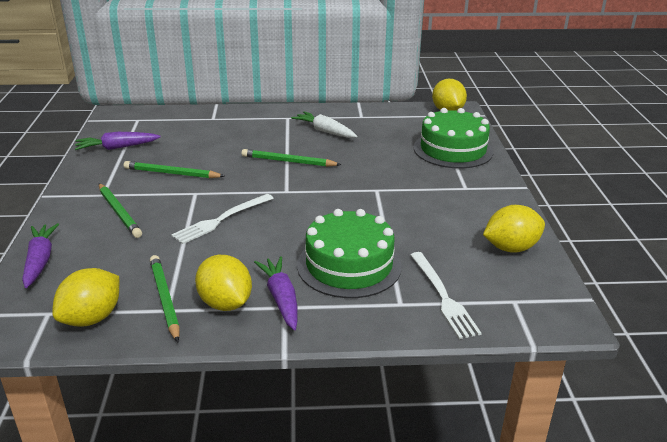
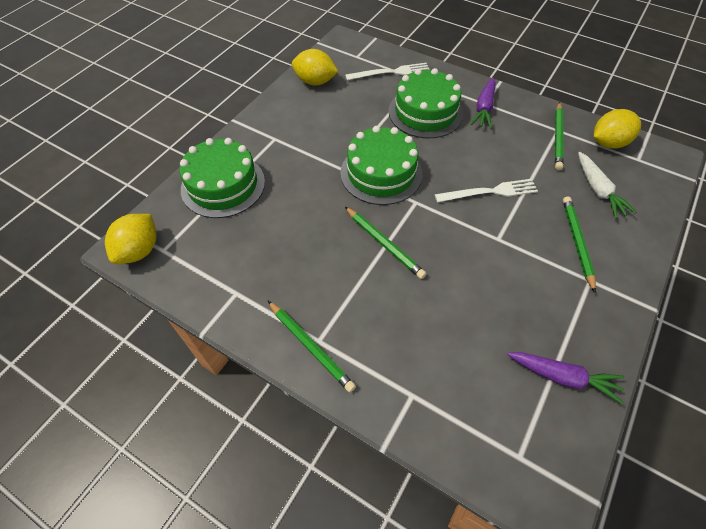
camera: 145 degrees left, 25 degrees up
(40, 261) = (648, 211): purple carrot -> none
(171, 173) = (511, 283): green pencil -> green pencil (310, 347)
(225, 303) = (520, 119): yellow lemon -> none
(325, 131) = (304, 281): white carrot -> white carrot (598, 190)
(337, 198) = (381, 173): none -> green cake
(443, 296) = (391, 72): white fork -> white fork turned 60 degrees clockwise

